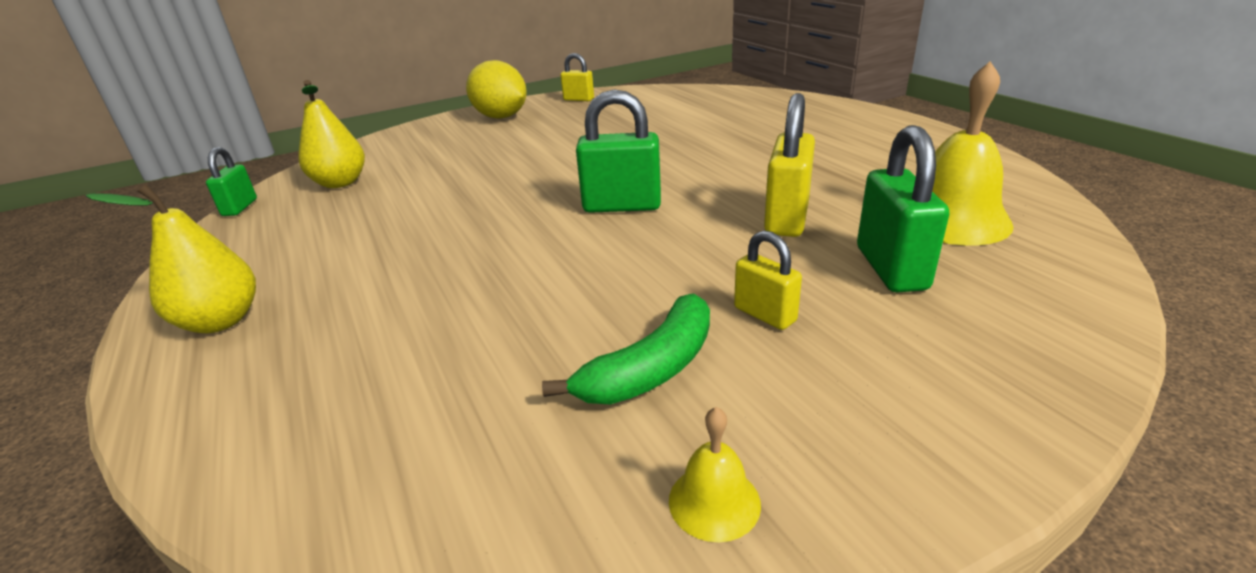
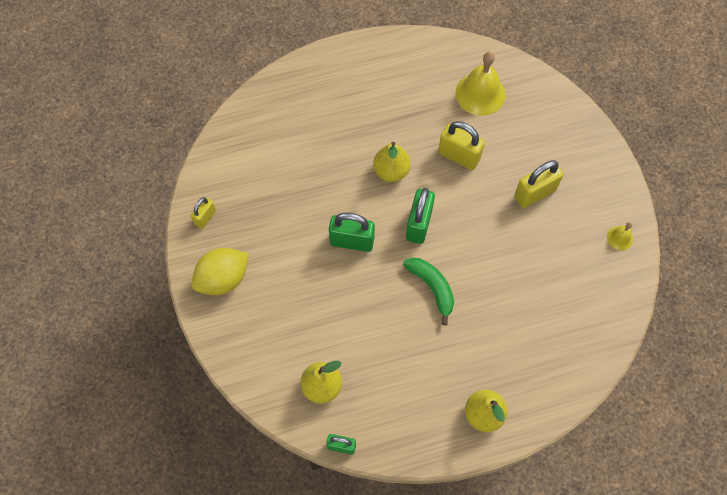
camera: 80 degrees left, 35 degrees up
(651, 369) = (558, 241): green banana -> green banana (432, 288)
(710, 173) = (391, 171): none -> yellow pear
(765, 314) = (534, 193): yellow padlock -> yellow padlock, size x1.70
(891, 268) = (514, 137): green padlock -> green padlock (352, 241)

